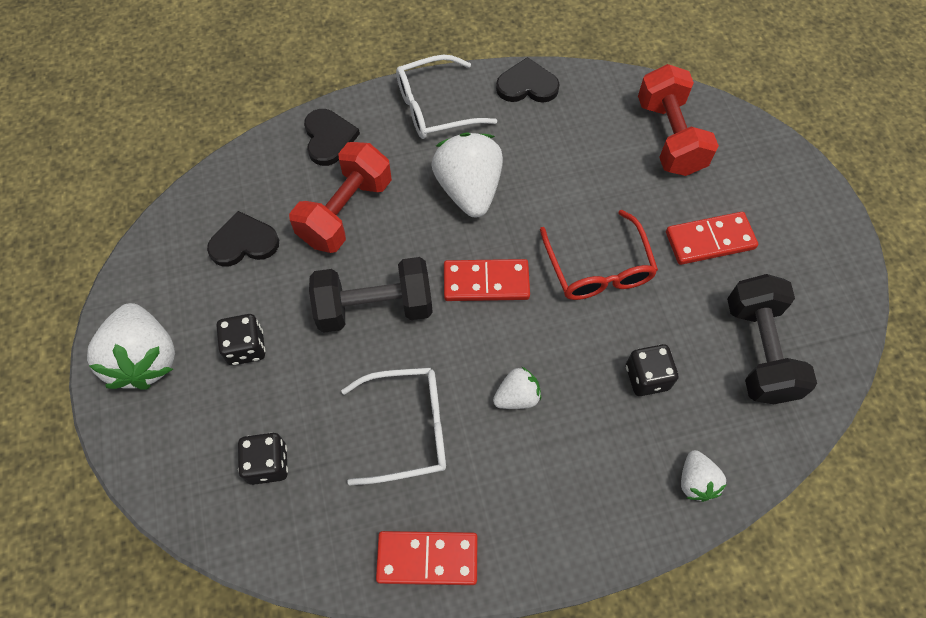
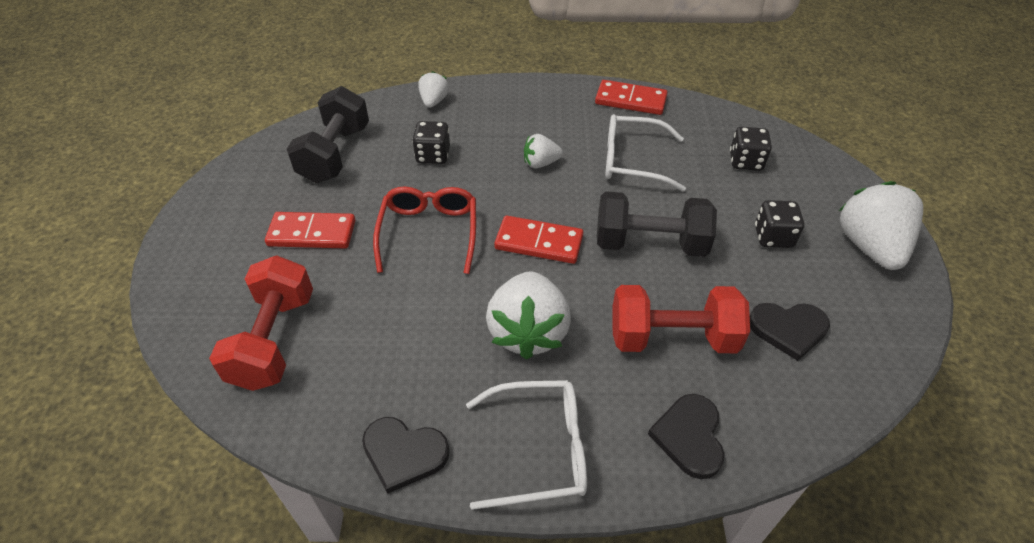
camera: 165 degrees left, 15 degrees down
(346, 212) = (672, 337): red dumbbell -> red dumbbell turned 45 degrees clockwise

